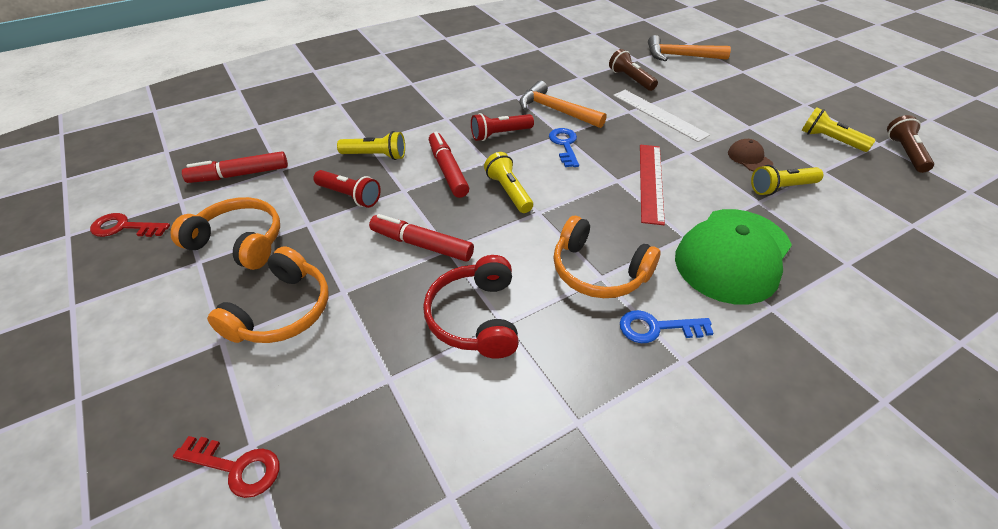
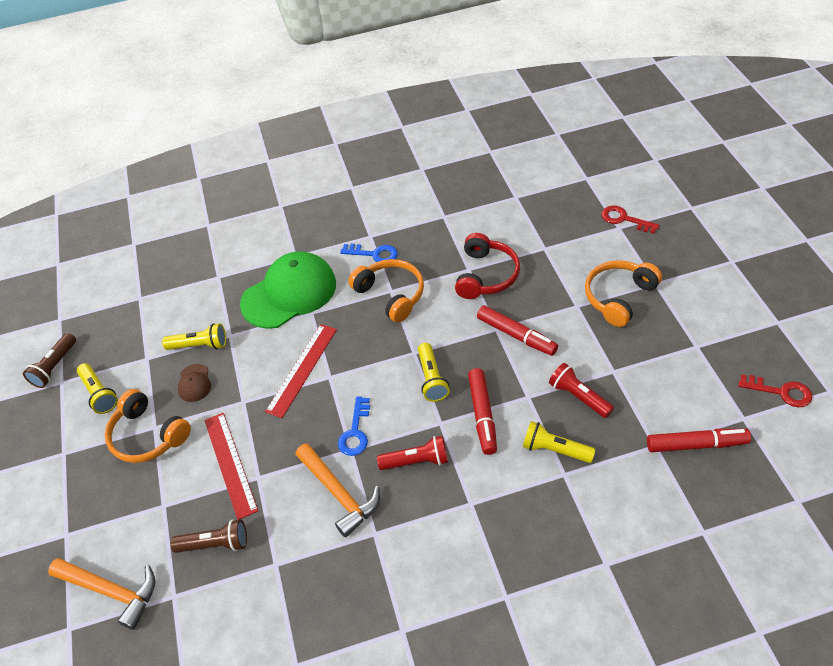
camera: 160 degrees left, 5 degrees up
(239, 242) = (669, 360): orange headphones -> orange headphones (148, 436)
(630, 79) = (215, 544): brown flashlight -> brown flashlight turned 75 degrees counterclockwise
(659, 114) = (230, 464): white ruler -> red ruler

